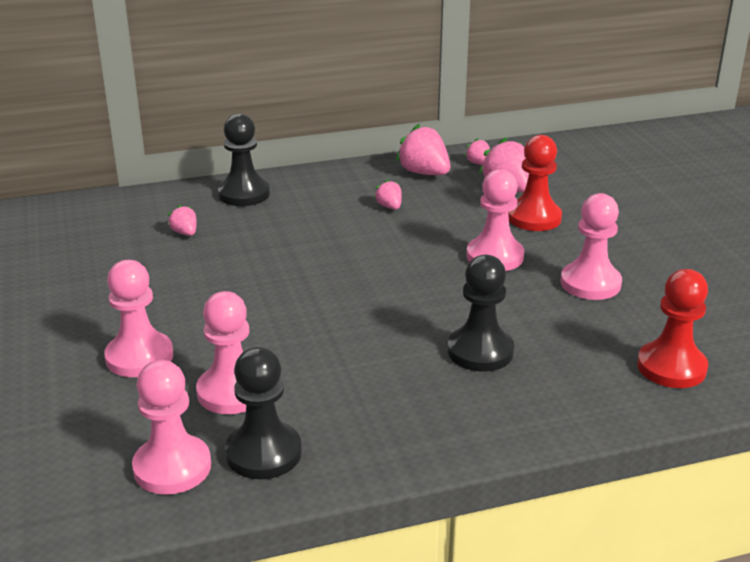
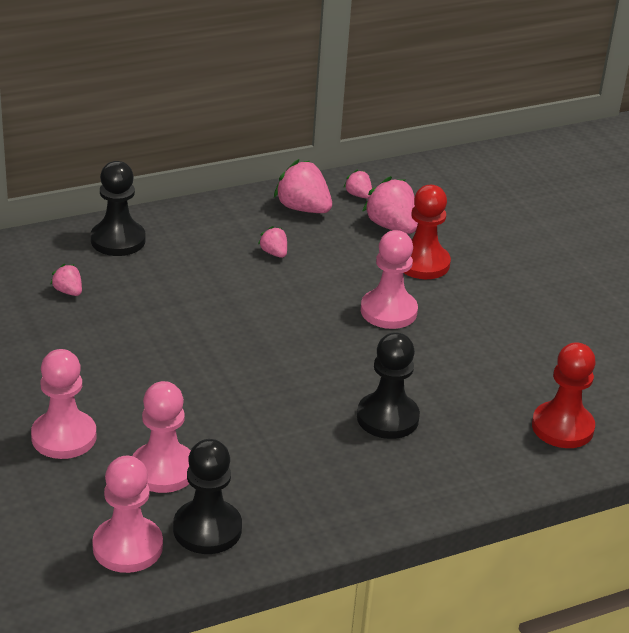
camera: 10 degrees left, 5 degrees up
(590, 283) = (483, 339): pink pawn -> none

